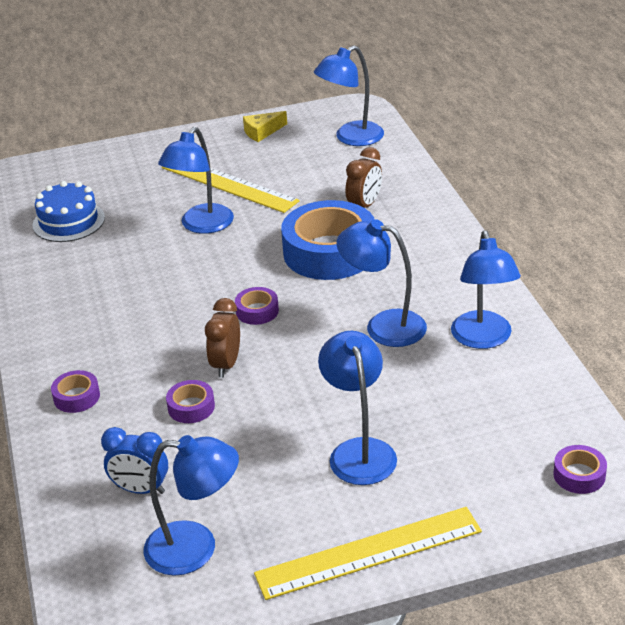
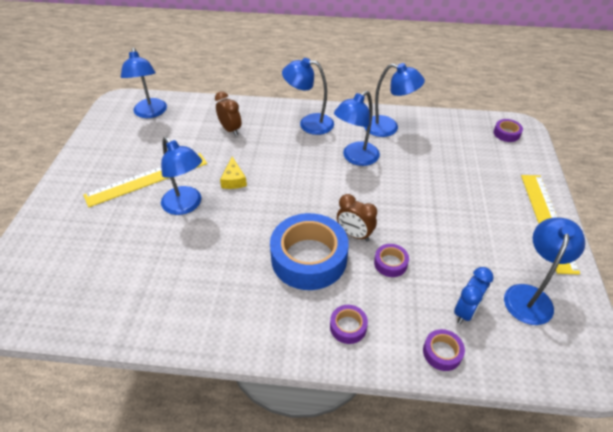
camera: 70 degrees left, 10 degrees up
(68, 221) = (108, 281): blue cake -> none
(257, 311) = (306, 205): purple tape -> purple tape (442, 352)
(262, 132) = (98, 146): yellow cheese -> yellow cheese (233, 180)
(330, 252) = (267, 157): blue tape -> blue tape (309, 258)
(359, 451) = (463, 200): blue lamp -> blue lamp (309, 123)

